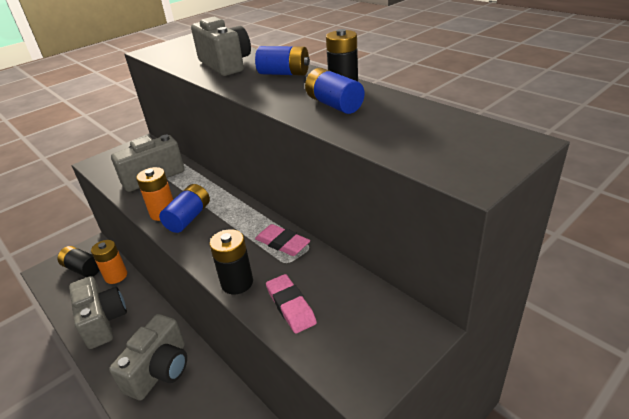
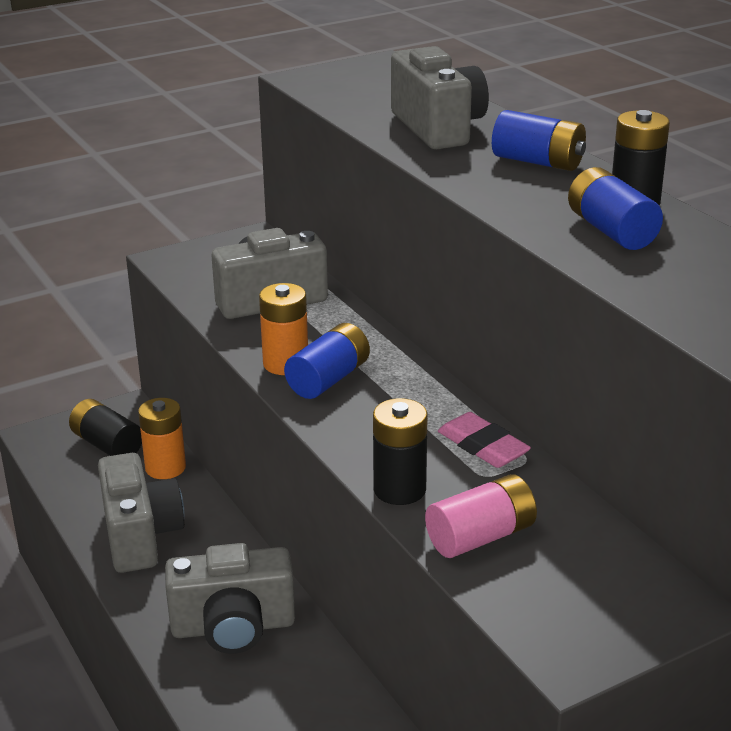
camera: 10 degrees right, 5 degrees down
(160, 370) = (233, 627): grey camera -> grey camera turned 45 degrees clockwise
(291, 306) = (481, 537): pink eraser -> pink battery

